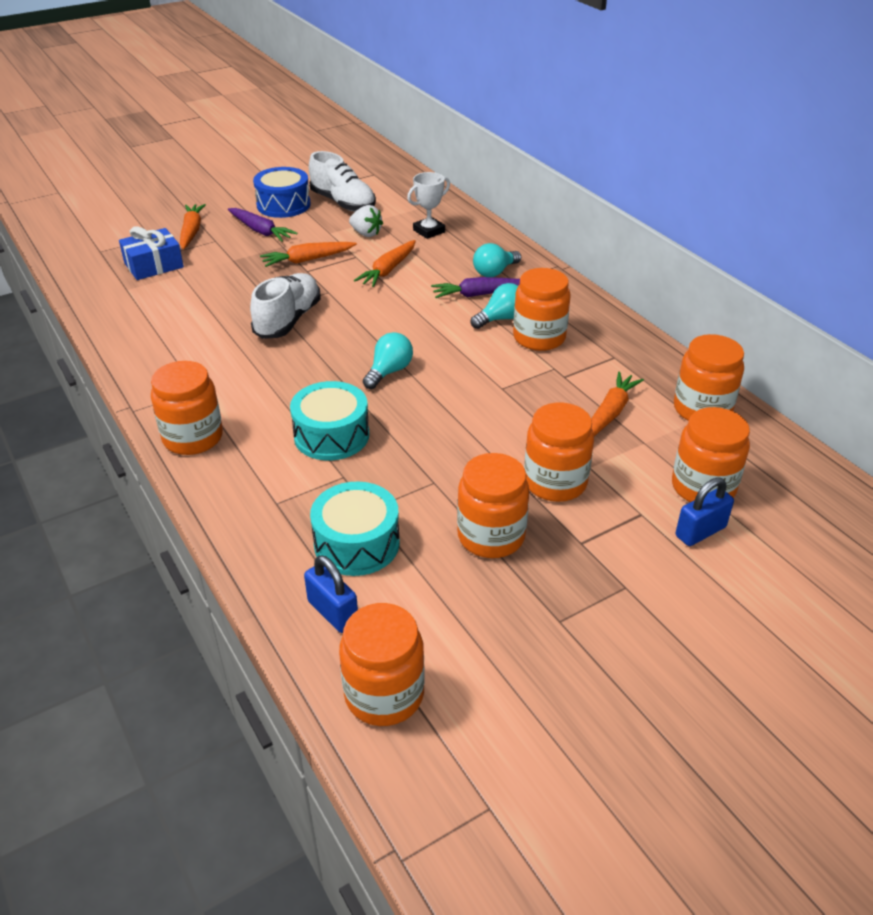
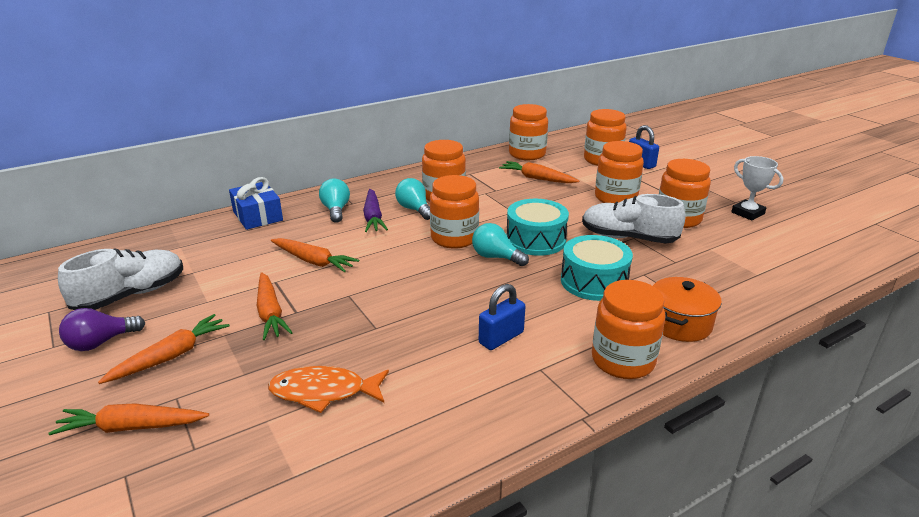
camera: 90 degrees left, 10 degrees down
(154, 265) = (227, 455): blue gift -> blue gift (257, 216)
(202, 292) = (324, 392): none -> orange fish
(241, 486) = (679, 323): none -> orange pot
(261, 231) = (171, 356): purple carrot -> orange carrot
(283, 205) = (101, 342): blue drum -> purple light bulb
(288, 320) = (403, 317): white shoe -> white shoe (628, 238)
(333, 612) = (785, 272): blue padlock -> blue padlock (501, 338)
(357, 543) = (714, 265): turquoise drum -> turquoise drum (535, 240)
(366, 233) = (224, 276): white strawberry -> none
(384, 694) = (834, 252): orange jar -> orange jar (454, 238)
(429, 231) = (239, 240): white trophy -> white trophy (747, 213)
(494, 272) = (336, 210): turquoise light bulb -> turquoise light bulb turned 150 degrees counterclockwise

